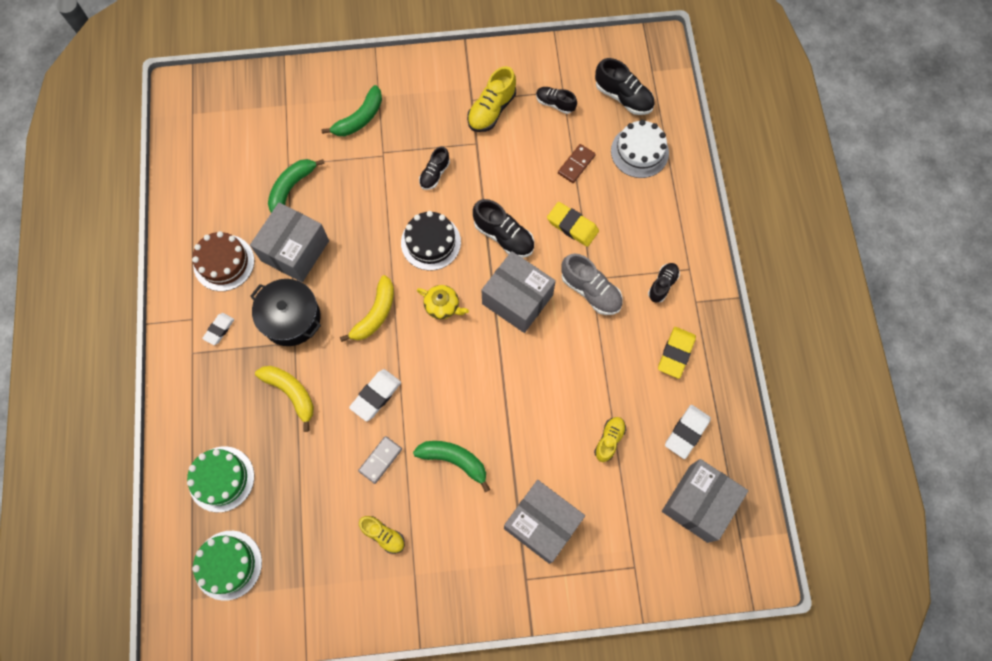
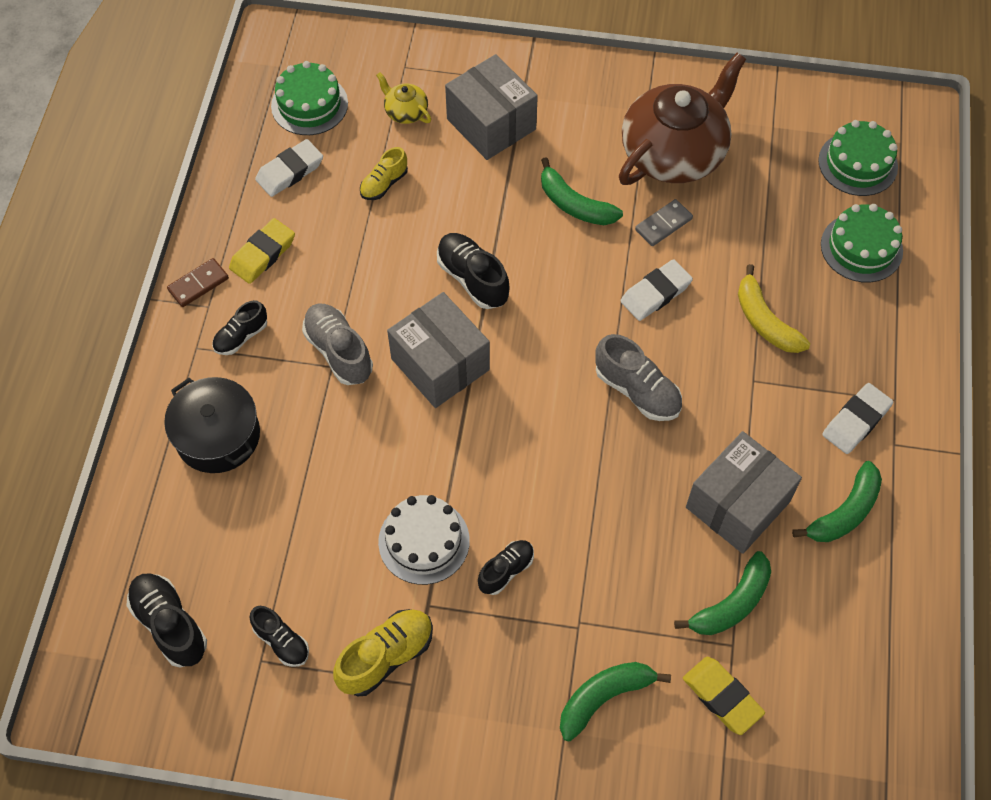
camera: 165 degrees left, 10 degrees down
(219, 329) = (856, 421): white eraser -> white eraser, size x1.55
(224, 263) = (844, 512): brown cake -> green banana
(291, 318) = (754, 413): black pot -> black pot (218, 436)
(375, 314) = (637, 391): yellow banana -> grey shoe
(383, 535) = (674, 152): yellow shoe -> brown teapot
(430, 242) = (538, 469): black cake -> none
(442, 306) = (543, 379): yellow teapot -> yellow teapot (405, 111)
(504, 236) = (431, 452): black shoe -> black shoe (472, 279)
(572, 226) = (330, 442): yellow eraser -> yellow eraser (722, 697)
(576, 164) = (288, 532): brown domino -> brown domino (198, 284)
(639, 152) = (186, 528): white cake -> white cake (424, 541)
(698, 503) = (309, 104): grey box -> green cake

